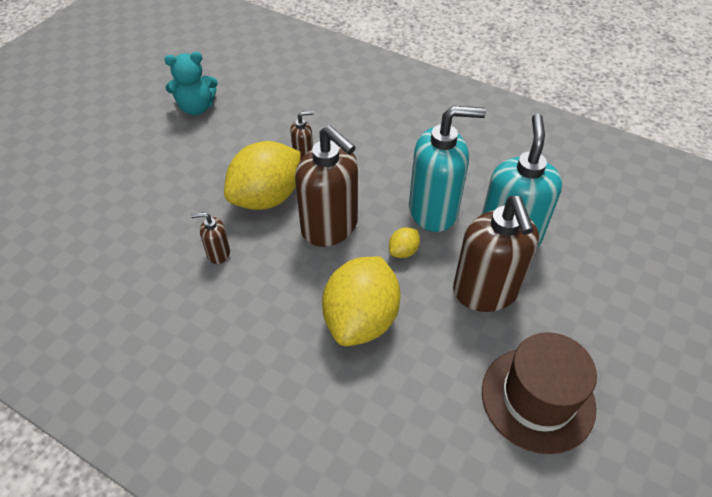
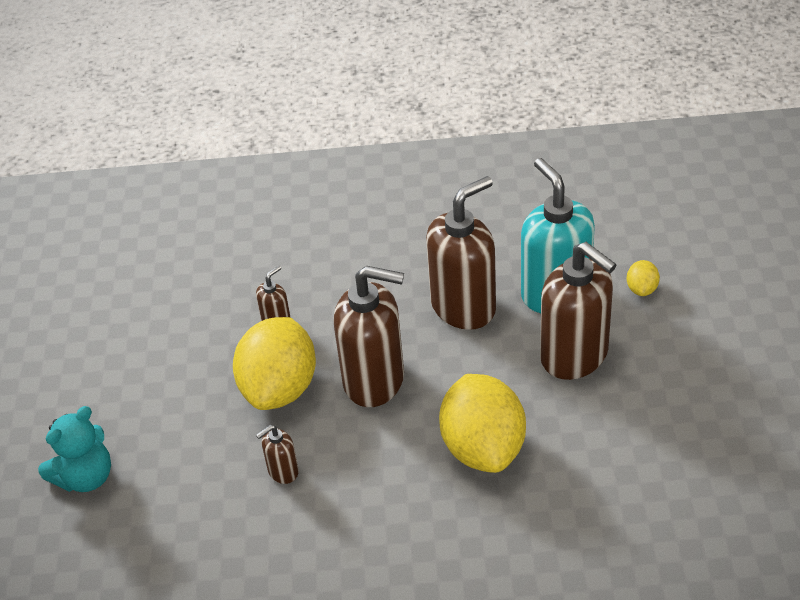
camera: 30 degrees left, 5 degrees down
(196, 108) = (98, 336): turquoise teddy bear -> turquoise teddy bear (85, 477)
(403, 251) = (468, 362): yellow lemon -> yellow lemon (642, 289)
(433, 210) = (464, 307): turquoise soap dispenser -> brown soap dispenser
(537, 398) = (689, 421): brown hat -> none

